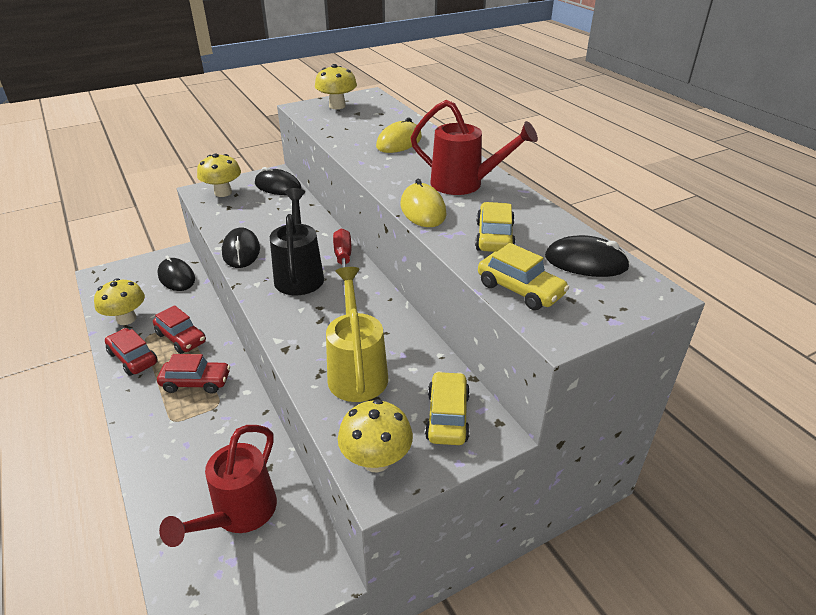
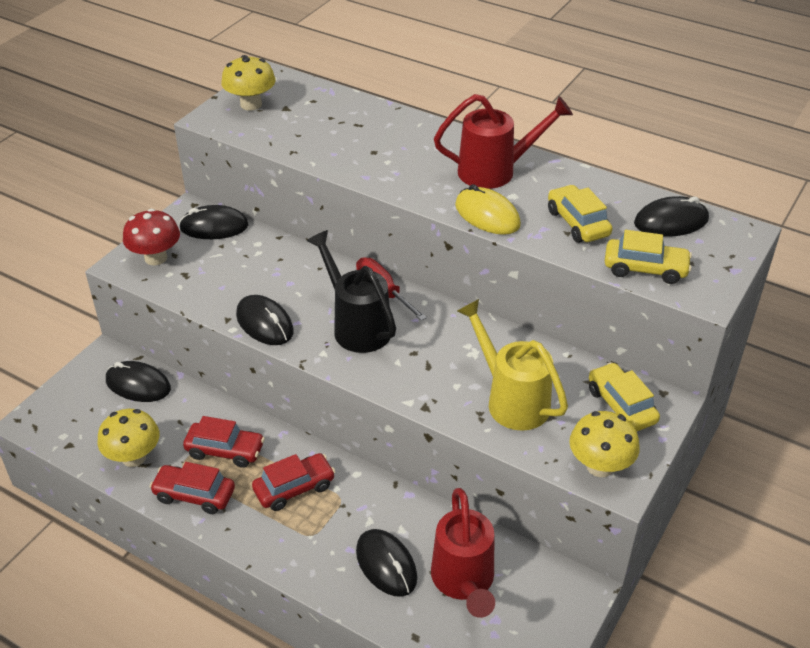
camera: 30 degrees left, 5 degrees up
(198, 469) = (386, 564): none -> black mouse
(223, 192) = (156, 258): yellow mushroom -> red mushroom
(399, 142) = (377, 137): yellow mouse -> none

